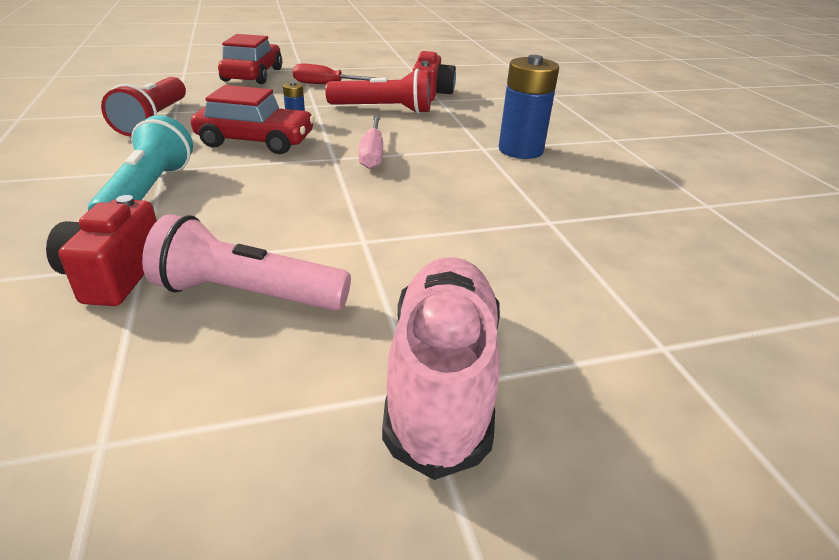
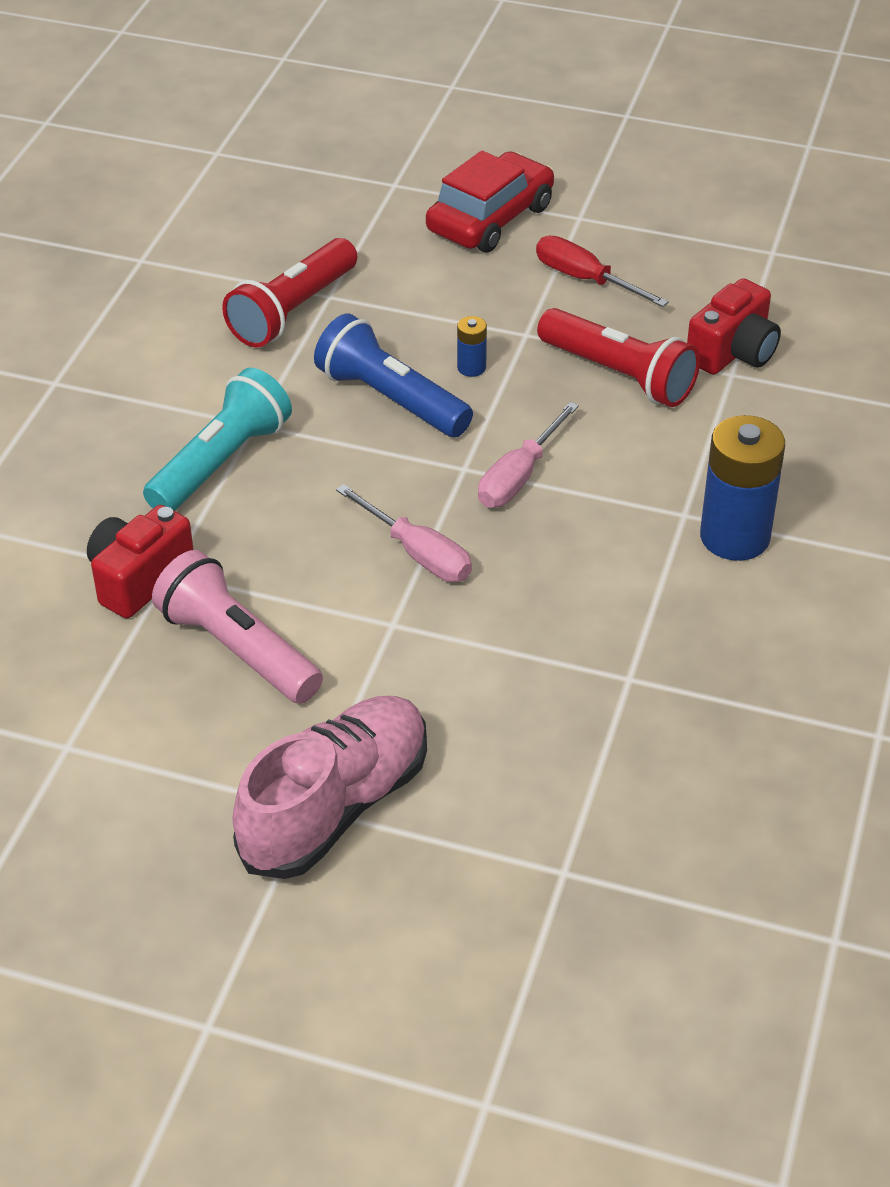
camera: 35 degrees right, 10 degrees up
(256, 141) = (391, 400): red car -> blue flashlight
(344, 201) = (417, 553): none -> pink screwdriver

